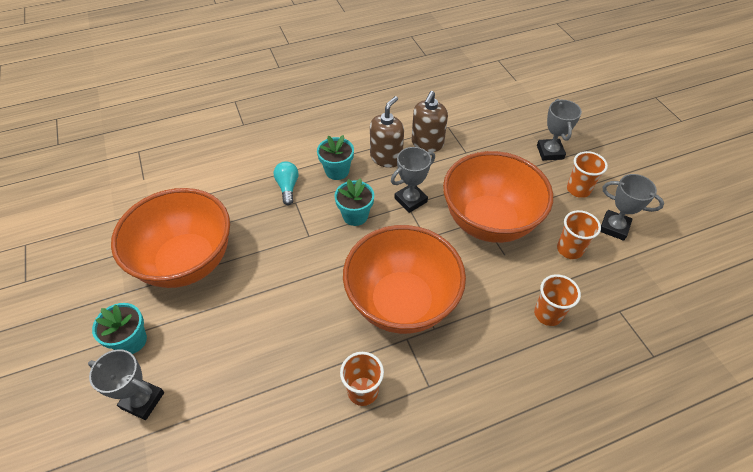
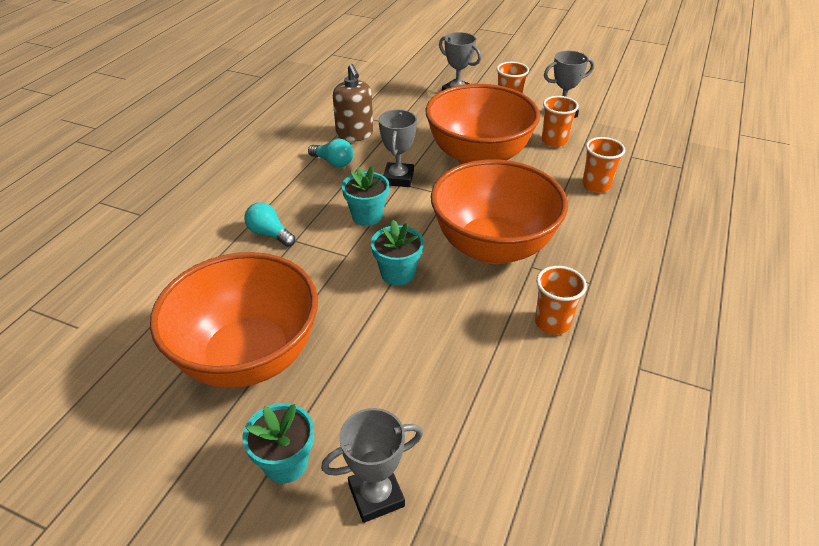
camera: 45 degrees left, 10 degrees down
(337, 171) = (301, 195): turquoise flower pot -> turquoise flower pot (397, 273)
(386, 158) = (333, 162): brown soap dispenser -> turquoise light bulb

